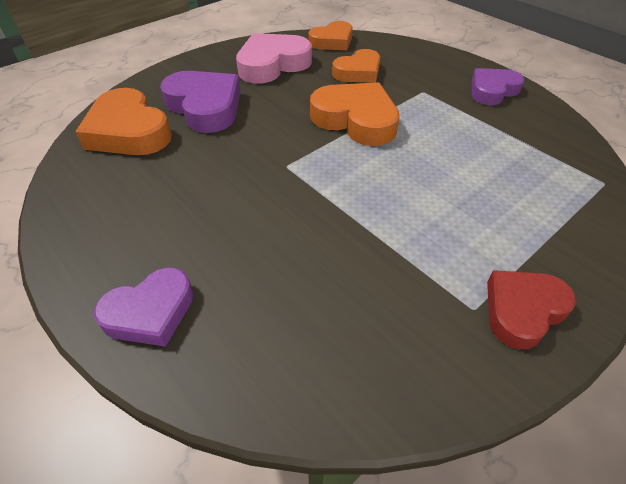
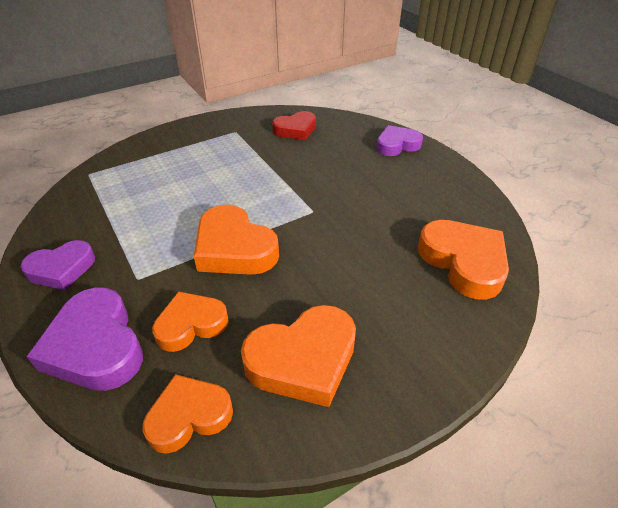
camera: 170 degrees left, 5 degrees down
(205, 107) = (391, 286): purple heart -> purple heart (96, 346)
(272, 64) = (303, 360): pink heart -> orange heart
(522, 310) = (212, 129): red heart -> red heart (295, 130)

